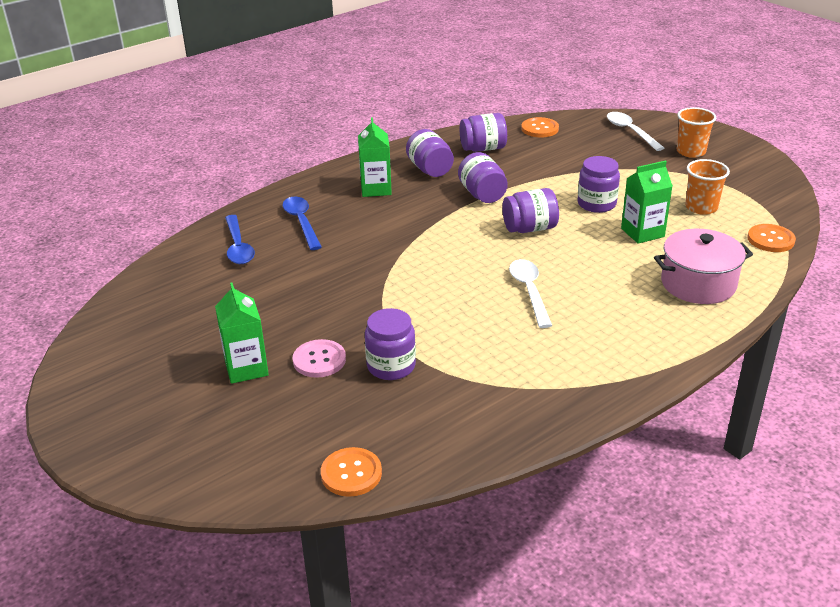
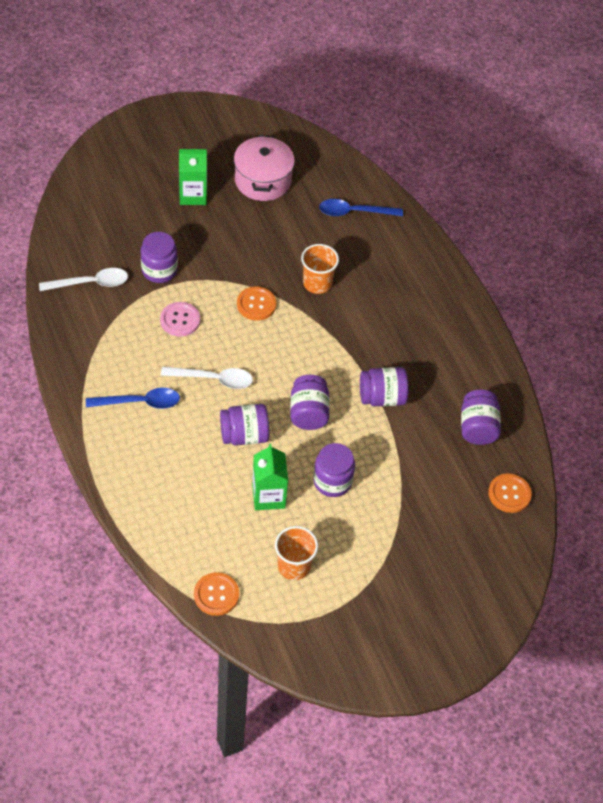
camera: 100 degrees right, 20 degrees up
(302, 222) = (378, 258): blue spoon -> blue spoon (140, 402)
(319, 360) = (184, 234): pink button -> pink button (180, 320)
(351, 473) = (66, 227): orange button -> orange button (256, 304)
(376, 189) = (421, 321): green carton -> none
(430, 169) = (445, 371): purple jar -> purple jar (244, 435)
(630, 131) = (477, 579): white spoon -> white spoon (90, 283)
(691, 152) = (411, 615): orange cup -> orange cup (317, 283)
(698, 284) = (174, 500): pink pot -> pink pot (263, 180)

